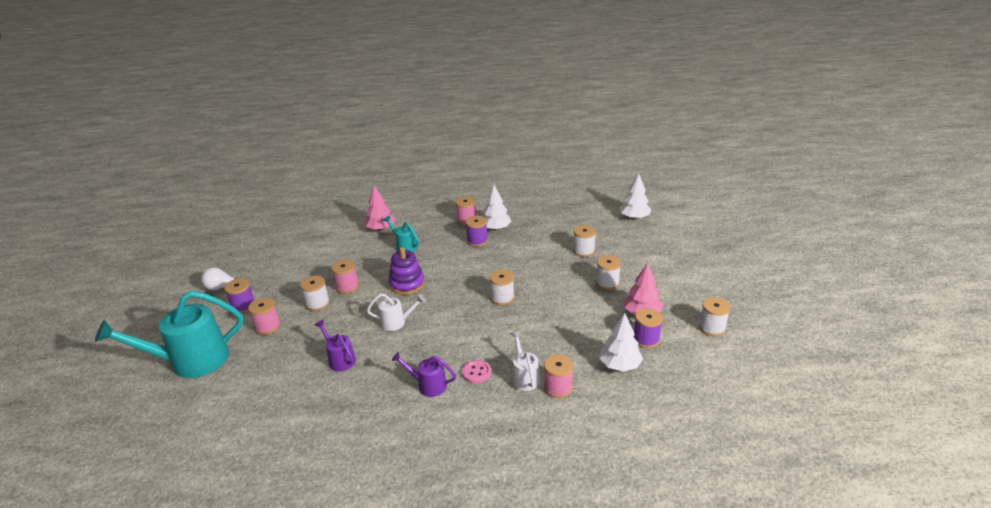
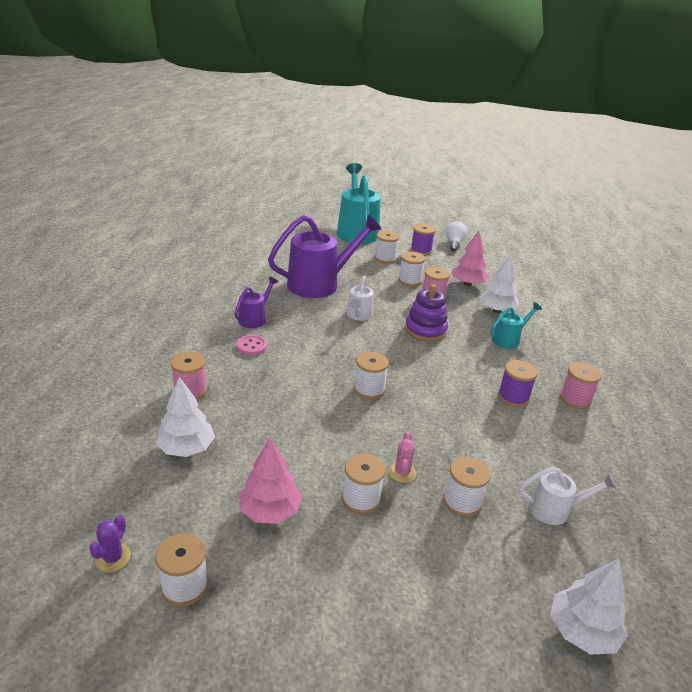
camera: 100 degrees right, 0 degrees up
(268, 327) = (385, 258): pink spool -> white spool
(339, 359) = (320, 283): purple watering can -> purple watering can, size x2.05
(381, 229) = (554, 329): pink tree -> pink tree (467, 284)
(496, 228) = (548, 422): white tree -> white tree (497, 310)
(524, 376) = (223, 373): white watering can -> white watering can (555, 510)
(576, 272) = (402, 472): none -> pink cactus
(646, 339) = (213, 492): purple spool -> none
(721, 361) = (113, 558): none -> purple cactus

